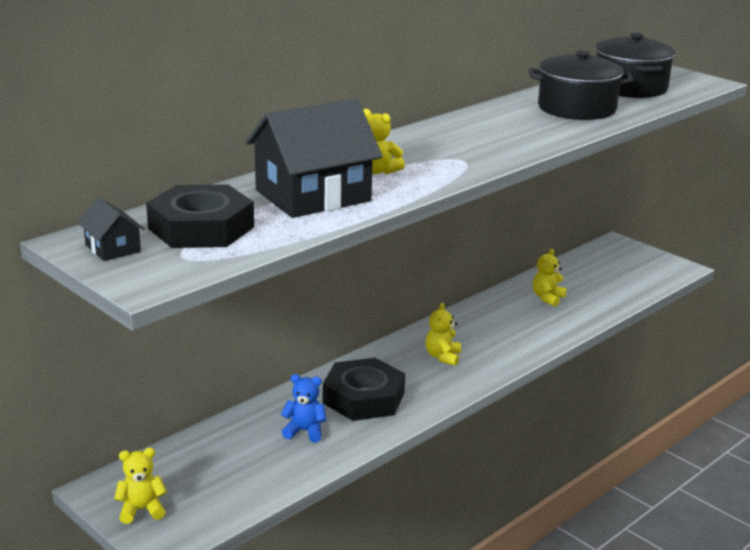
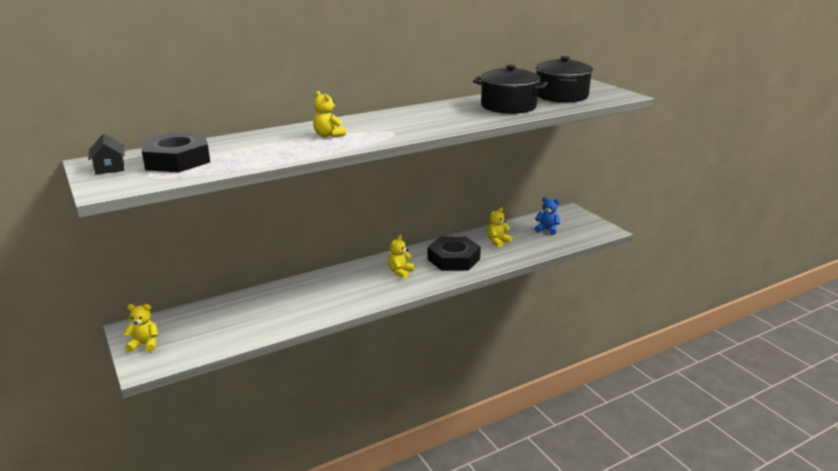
camera: 15 degrees right, 0 degrees up
(305, 431) = (278, 309): blue teddy bear -> blue teddy bear (547, 230)
(313, 196) = (269, 147): black house -> none
(363, 398) = (330, 292): black nut -> black nut (453, 259)

